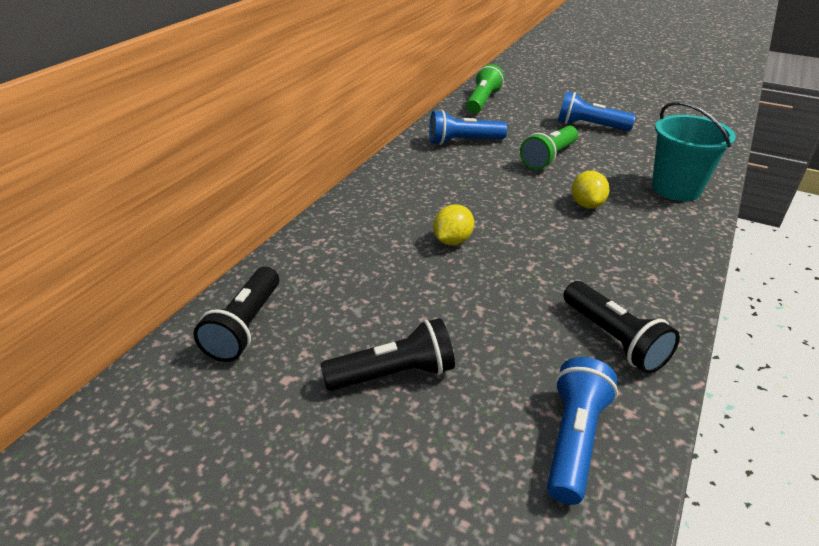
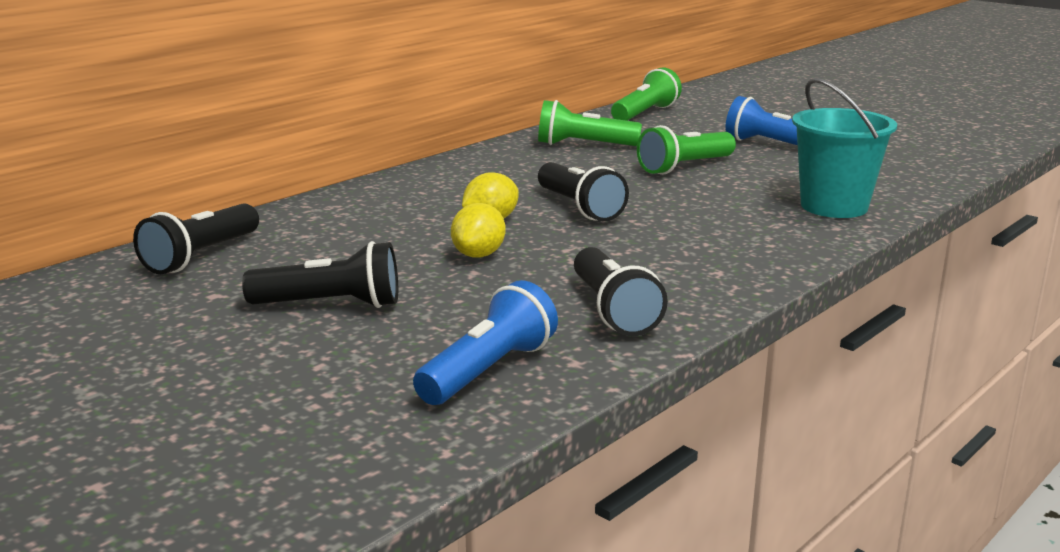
camera: 15 degrees right, 15 degrees down
(463, 141) = (584, 145): blue flashlight -> green flashlight
(507, 215) = (579, 208): none -> black flashlight
(587, 204) = (694, 209): yellow lemon -> yellow lemon (478, 255)

